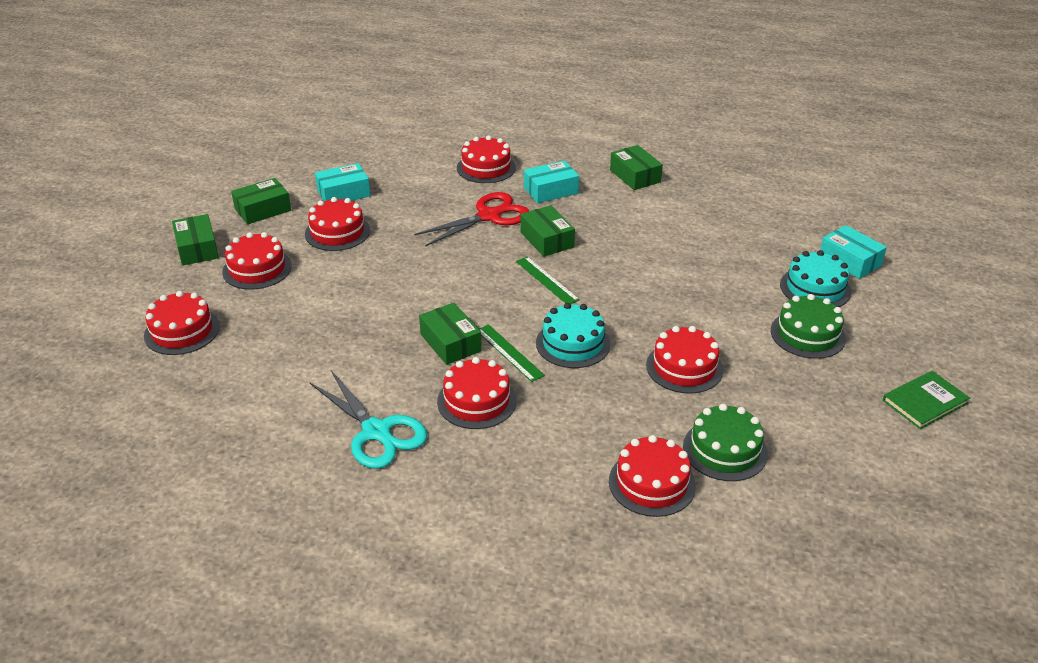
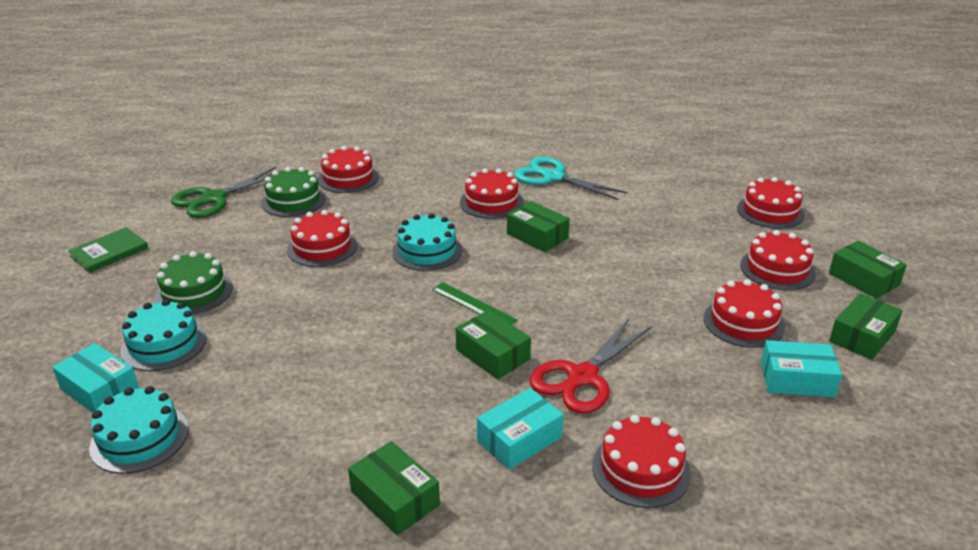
camera: 165 degrees right, 5 degrees down
(343, 193) = (796, 379): turquoise box -> turquoise box turned 45 degrees clockwise
(509, 352) = (481, 236): green ruler -> none
(803, 226) = (139, 438): none -> turquoise cake
(833, 474) = (214, 198): none -> green scissors

